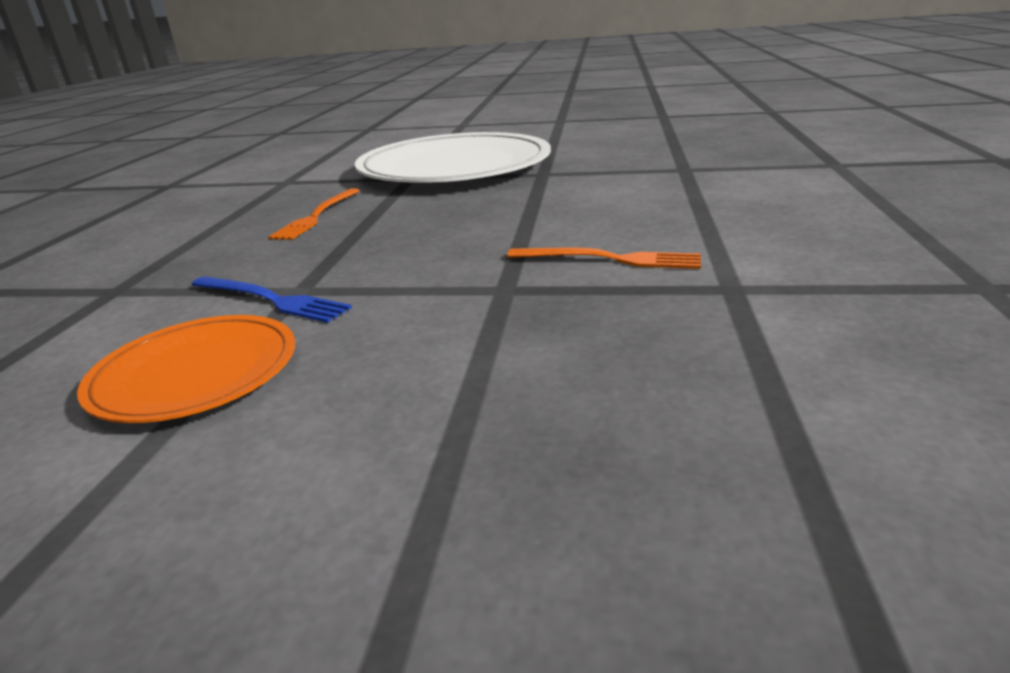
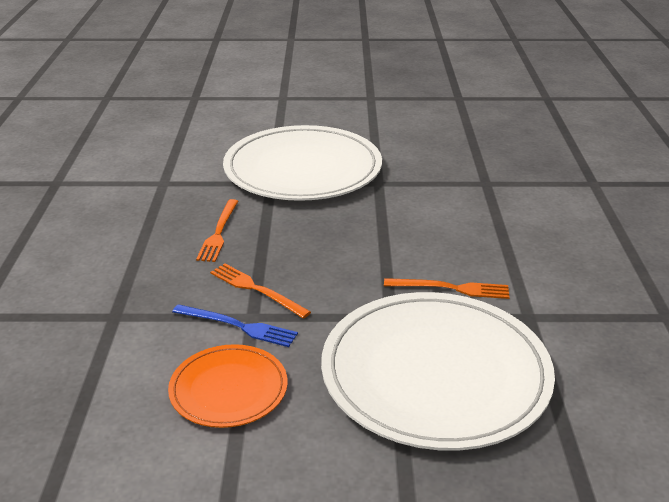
camera: 10 degrees left, 5 degrees up
(325, 263) = (256, 289): none -> orange fork
(551, 357) = (435, 373): none -> white plate

